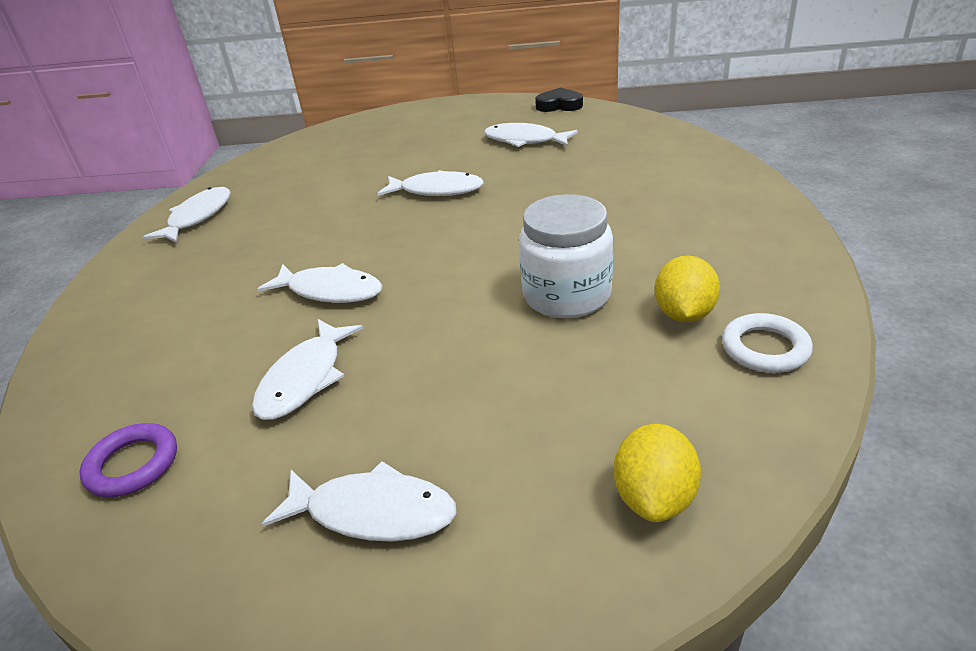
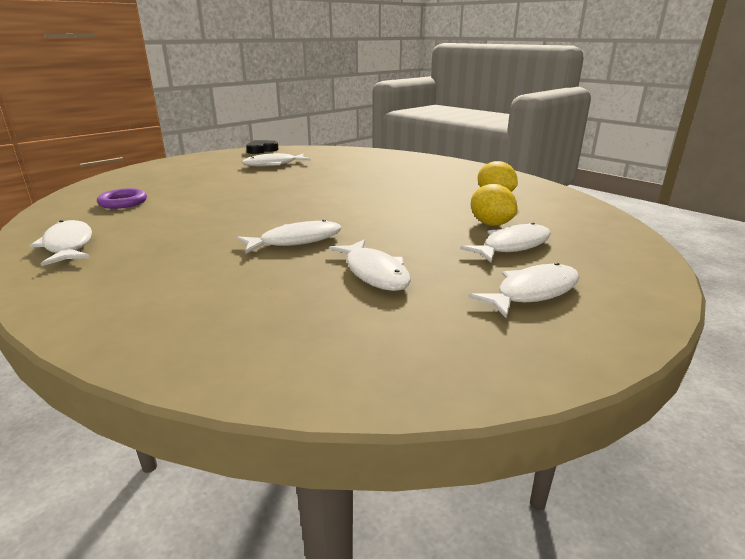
camera: 50 degrees left, 10 degrees down
(133, 464) = (353, 350): purple ring -> purple ring (123, 202)
(437, 190) = (264, 191): white fish -> white fish (512, 246)
(566, 295) = (435, 204): white jar -> none
(654, 497) = (606, 240): yellow lemon -> yellow lemon (491, 224)
(765, 348) = (543, 195): white ring -> none

